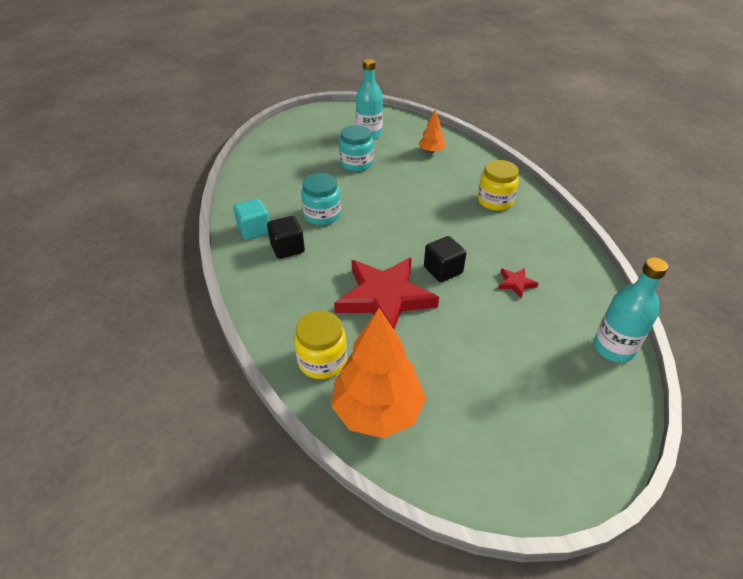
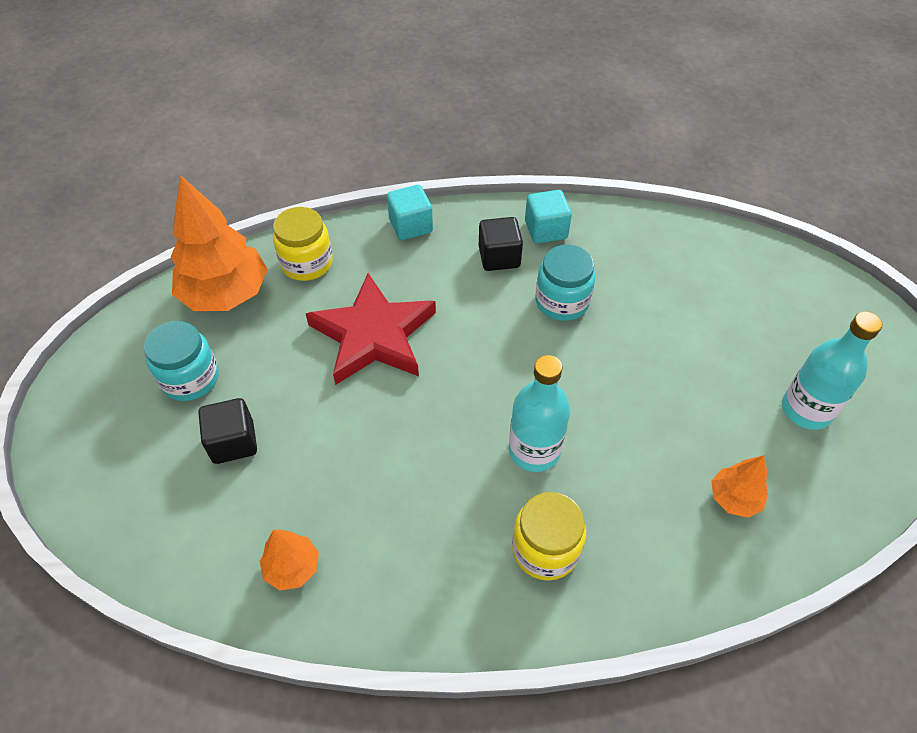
camera: 105 degrees right, 10 degrees up
(262, 303) = (411, 226): none -> turquoise cube
(356, 163) = (699, 369): turquoise jar -> turquoise jar (190, 378)
(443, 270) = (399, 412): black cube -> black cube (233, 442)
(516, 283) = (339, 494): red star -> none
(573, 291) = (292, 567): none -> orange tree
(613, 348) = (176, 562): turquoise bottle -> turquoise bottle (534, 450)

